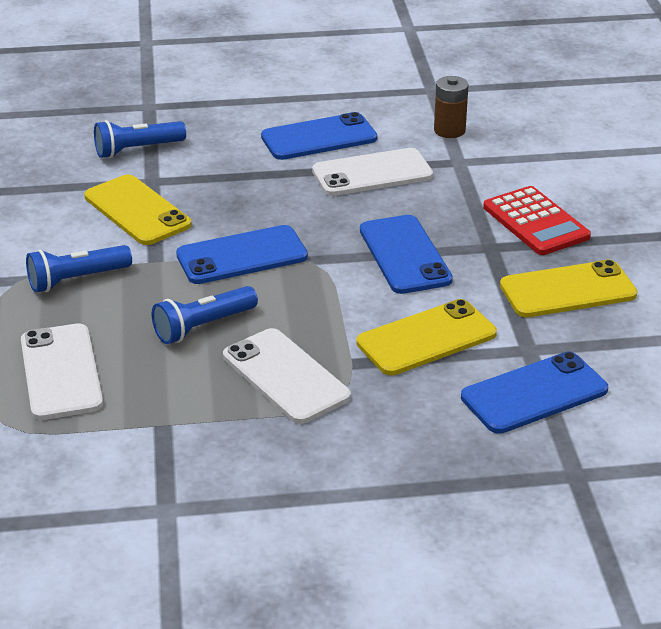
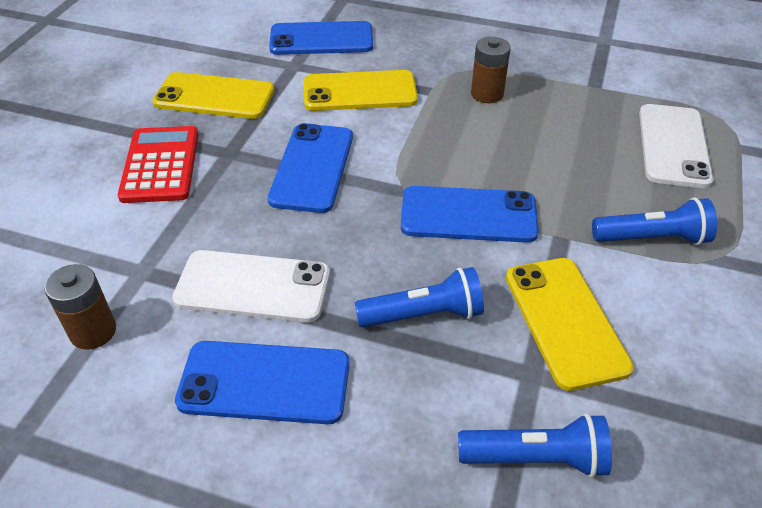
camera: 155 degrees left, 10 degrees up
(203, 326) = (537, 151): blue flashlight -> blue flashlight (423, 315)
(285, 376) = (487, 94): white phone -> brown battery

